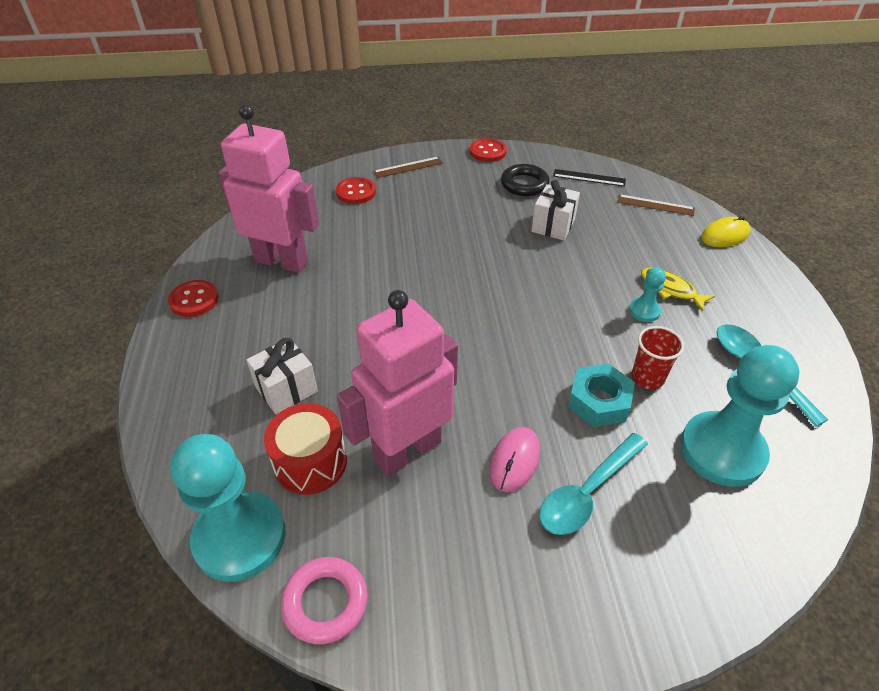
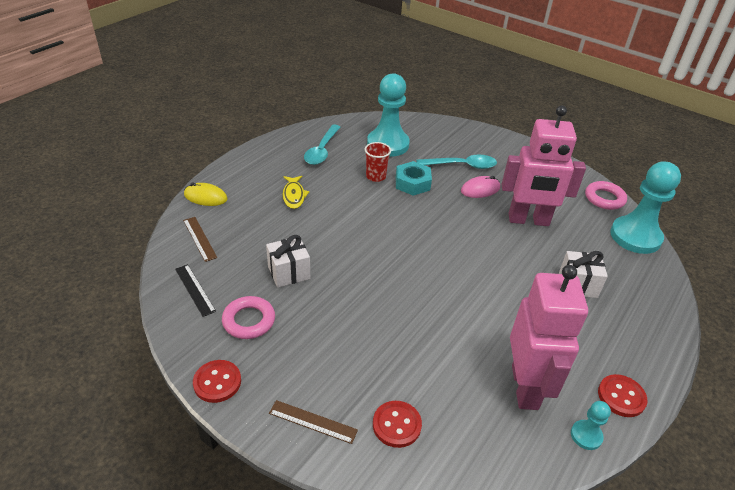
camera: 140 degrees left, 5 degrees down
(282, 261) = (525, 387): pink robot -> pink robot turned 150 degrees counterclockwise
(310, 462) = (583, 244): red drum -> none
(524, 184) = (249, 321): black ring -> pink ring
(644, 311) = (327, 197): turquoise pawn -> turquoise pawn (586, 435)

